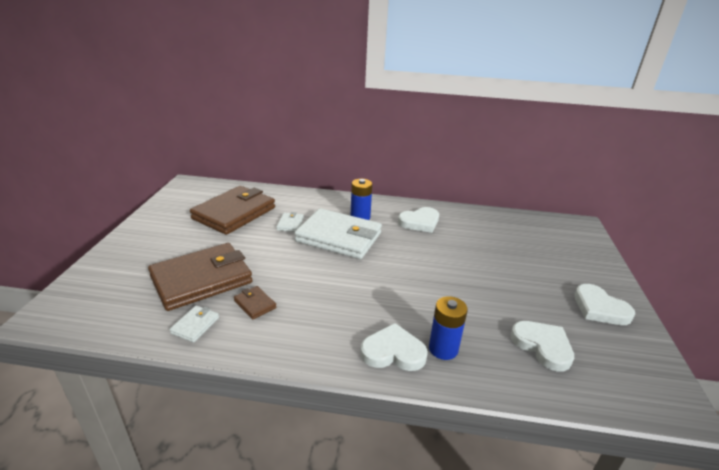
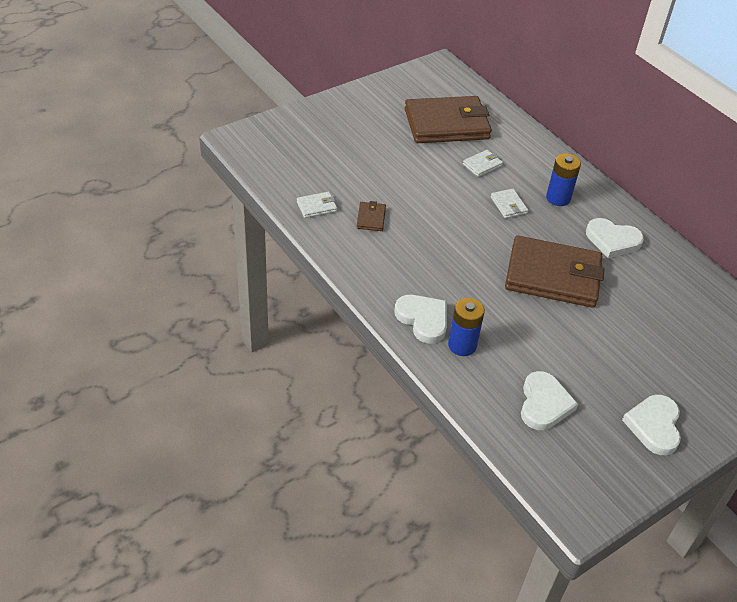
camera: 45 degrees right, 15 degrees up
(201, 279) = (356, 173): brown wallet -> brown wallet (552, 276)
(339, 237) = (508, 205): white wallet -> white wallet, size x0.41

